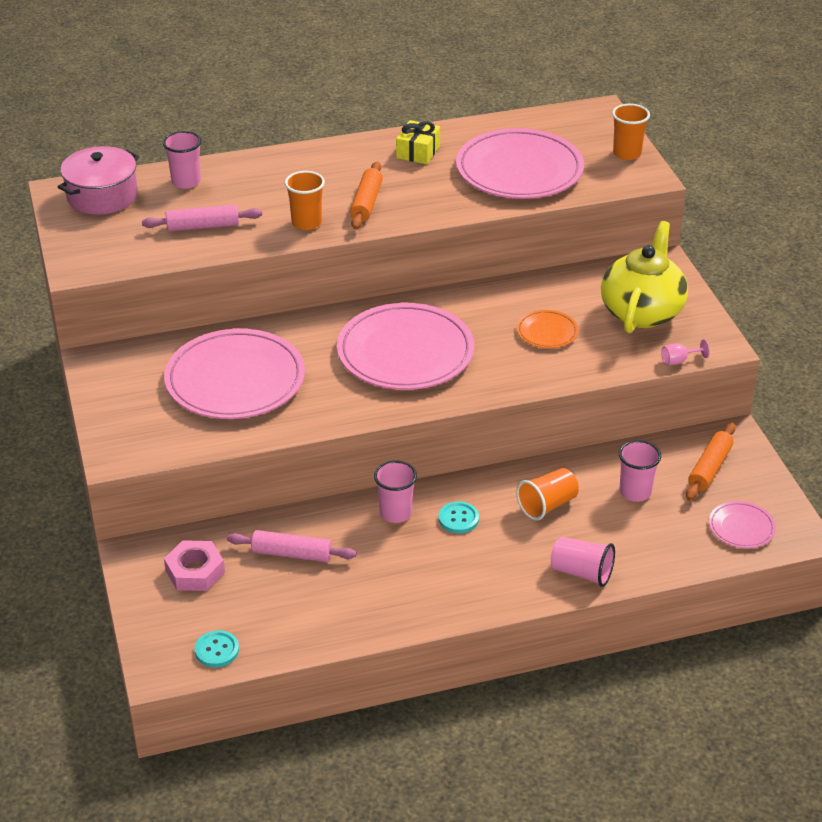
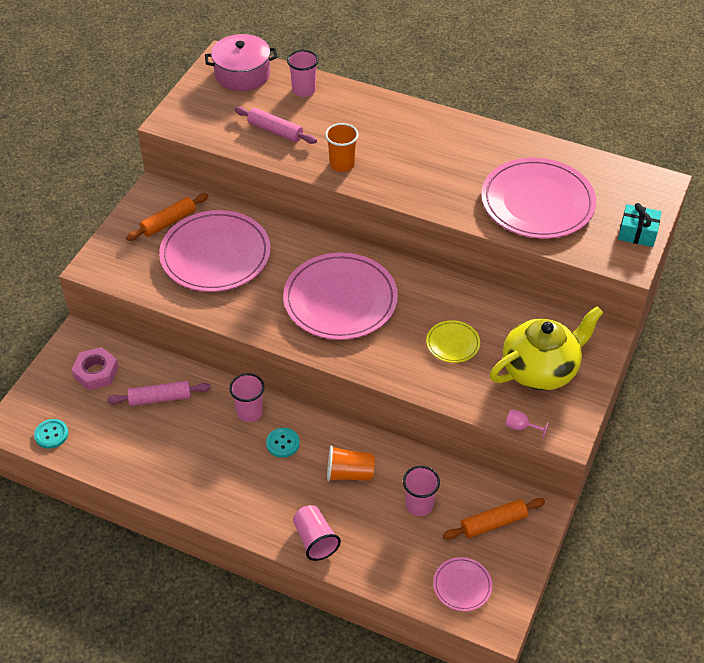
camera: 40 degrees right, 10 degrees up
(292, 553) = (160, 398): pink rolling pin -> pink rolling pin turned 60 degrees counterclockwise
(366, 203) = (398, 170): orange rolling pin -> orange rolling pin (168, 222)
(418, 152) = (482, 148): yellow gift -> none
(547, 332) = (452, 343): orange plate -> yellow plate
(627, 153) = (637, 233): orange cup -> turquoise gift

